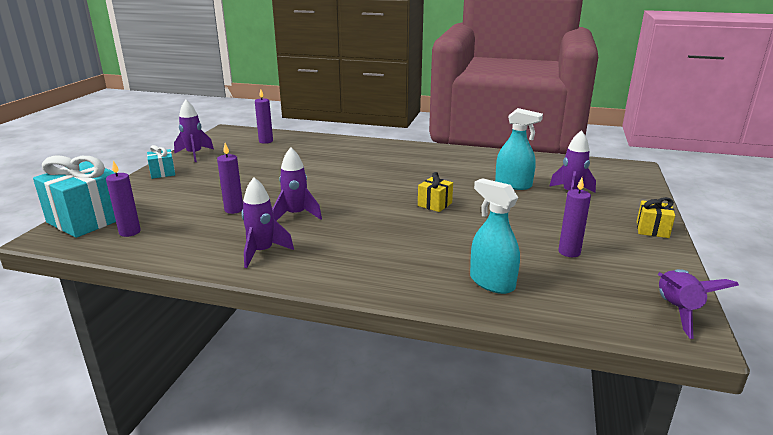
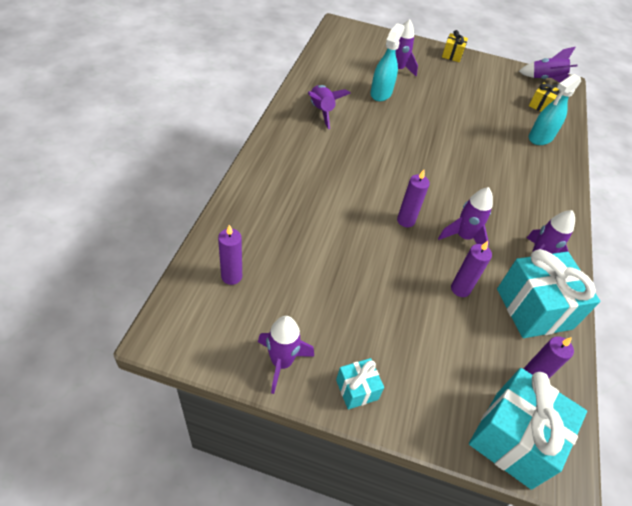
camera: 95 degrees left, 25 degrees up
(199, 242) = (534, 308): none -> turquoise gift
(434, 204) = (426, 144): yellow gift -> yellow gift (541, 106)
(460, 161) = (321, 111): none -> purple rocket
(569, 252) = (491, 96): purple candle -> purple candle (405, 220)

